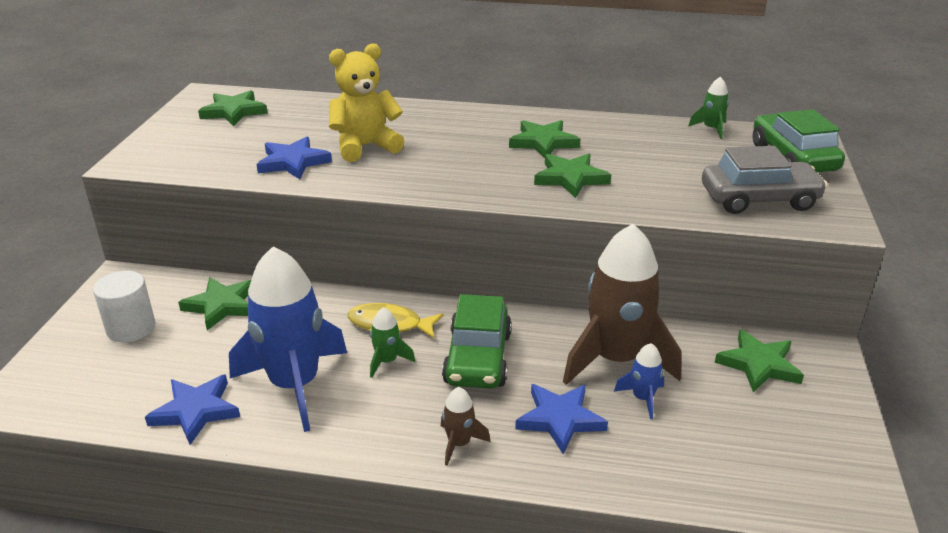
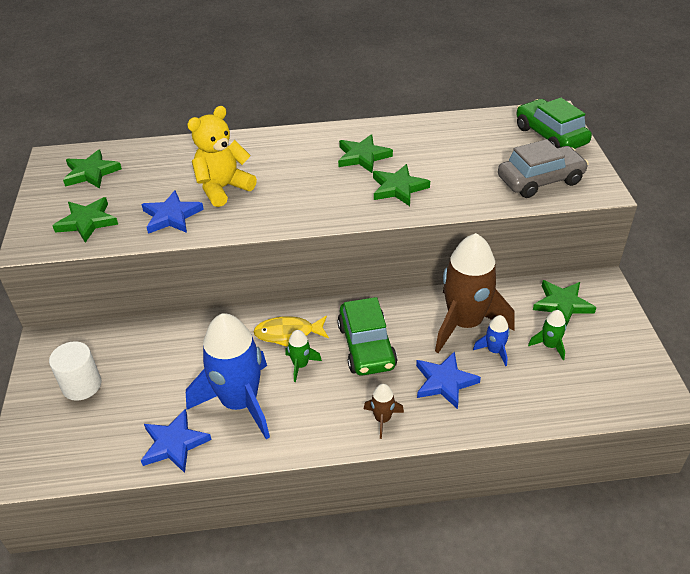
camera: 15 degrees left, 10 degrees up
(221, 306) = (146, 347): green star -> green star (87, 222)
(711, 129) = (483, 119): green rocket -> green rocket (549, 345)

